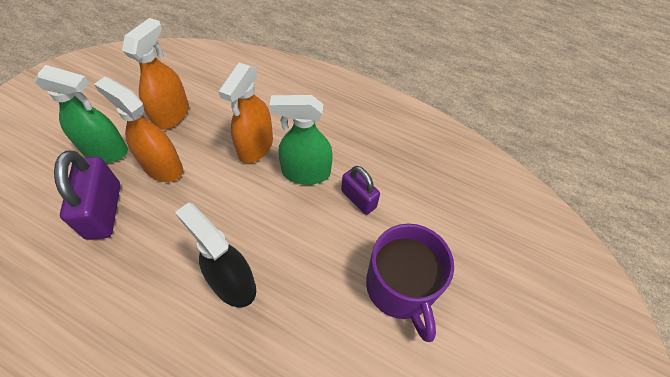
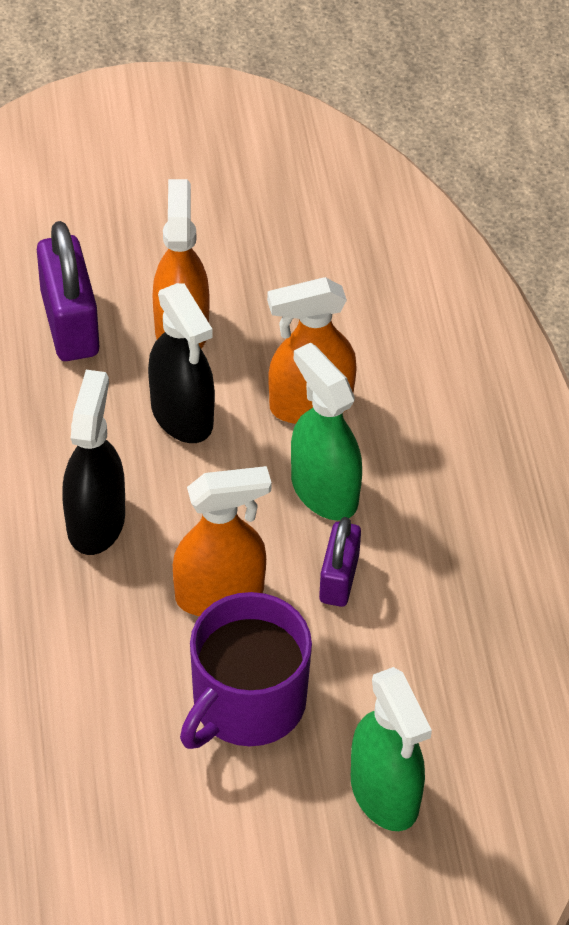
camera: 55 degrees right, 5 degrees down
(104, 211) = (69, 323): purple padlock -> purple padlock turned 60 degrees counterclockwise
(105, 150) = (148, 253): green spray bottle -> green spray bottle (385, 794)
(171, 114) = (270, 273): orange spray bottle -> orange spray bottle (220, 594)
(209, 199) = (182, 415): none -> black spray bottle

